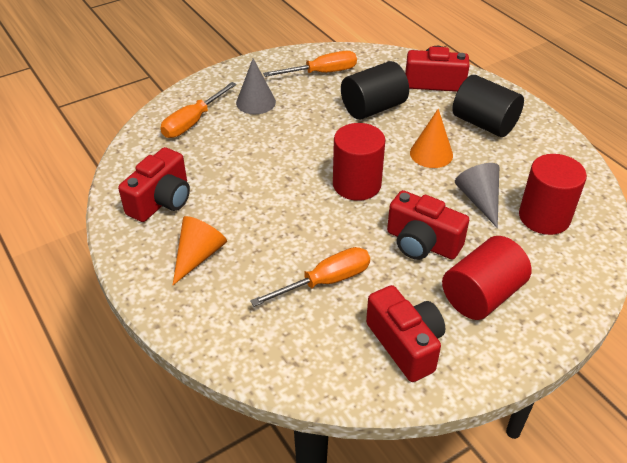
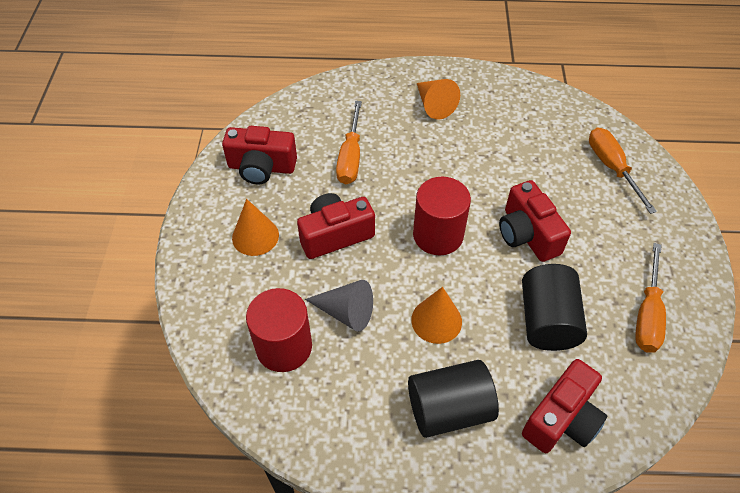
camera: 125 degrees right, 10 degrees up
(161, 201) = (511, 109): red camera -> red camera (527, 234)
(256, 102) = (619, 227): grey cone -> none
(481, 295) = (255, 236): red cylinder -> orange cone

